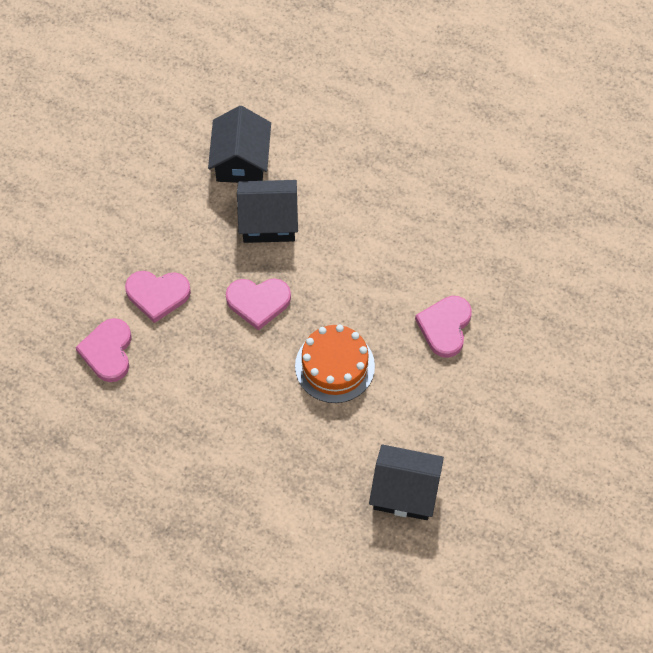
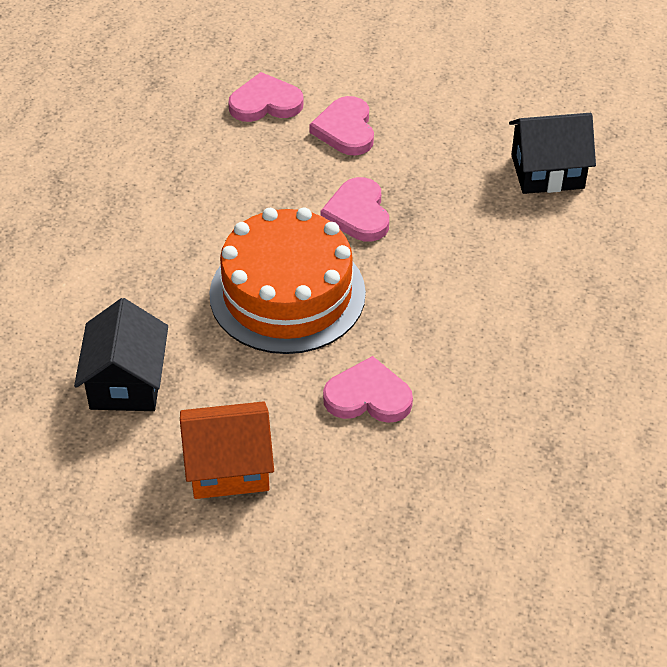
camera: 80 degrees right, 15 degrees down
(268, 222) = (471, 207): black house -> none
(334, 366) = (287, 293): orange cake -> orange cake, size x1.54
(495, 428) = (228, 467): none -> orange house

